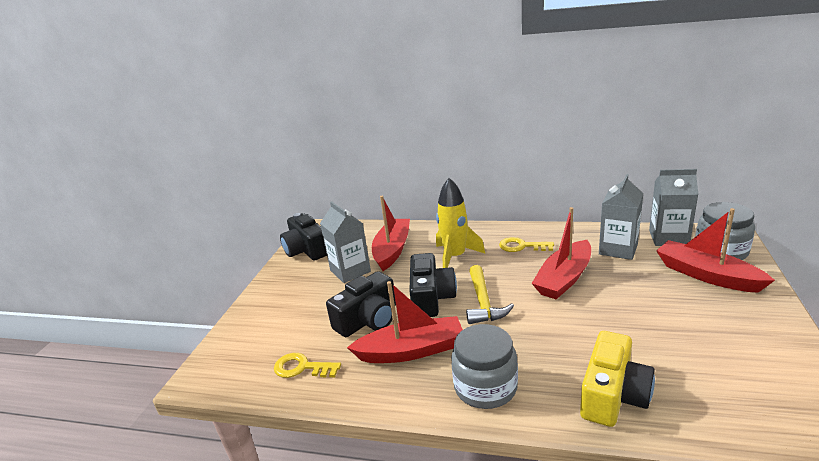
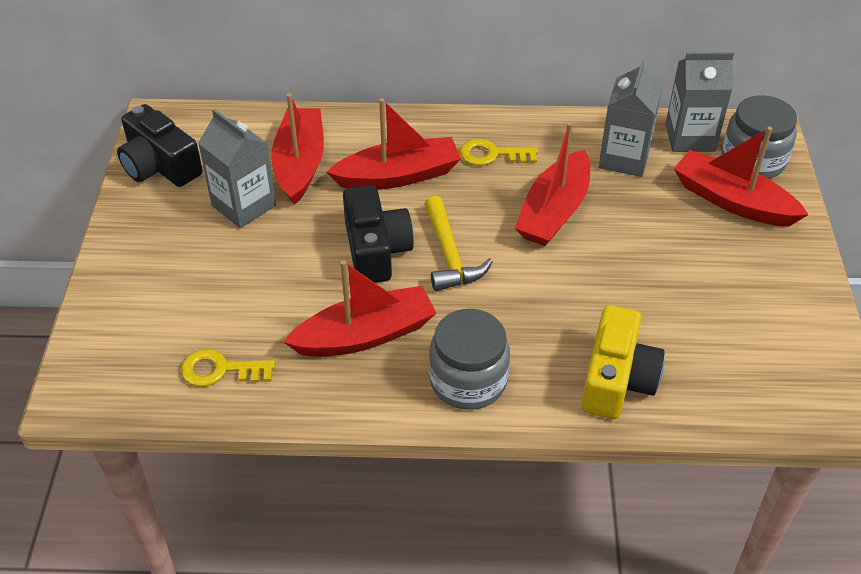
camera: 15 degrees left, 20 degrees up
(368, 320) = (294, 290): black camera -> none
(455, 257) = (398, 176): yellow rocket -> red boat

